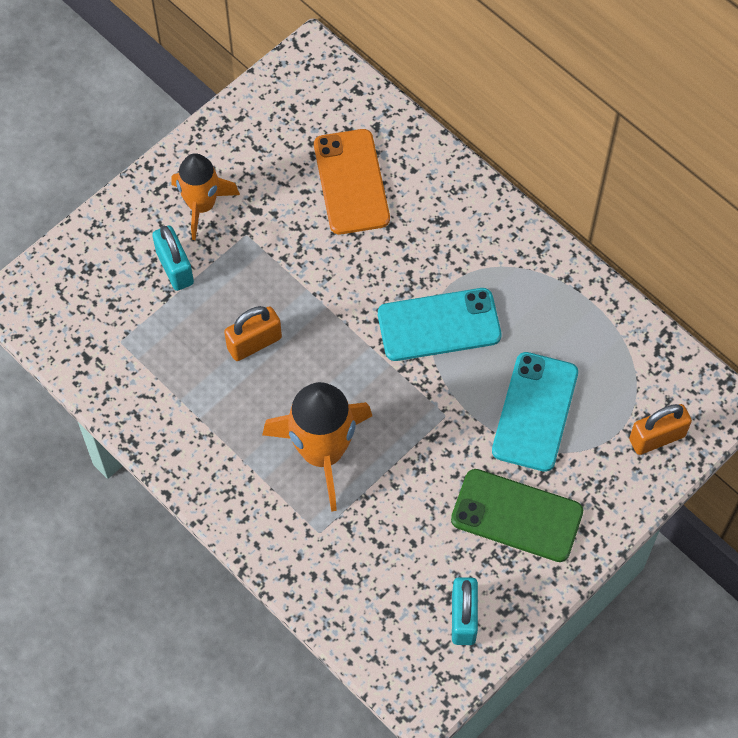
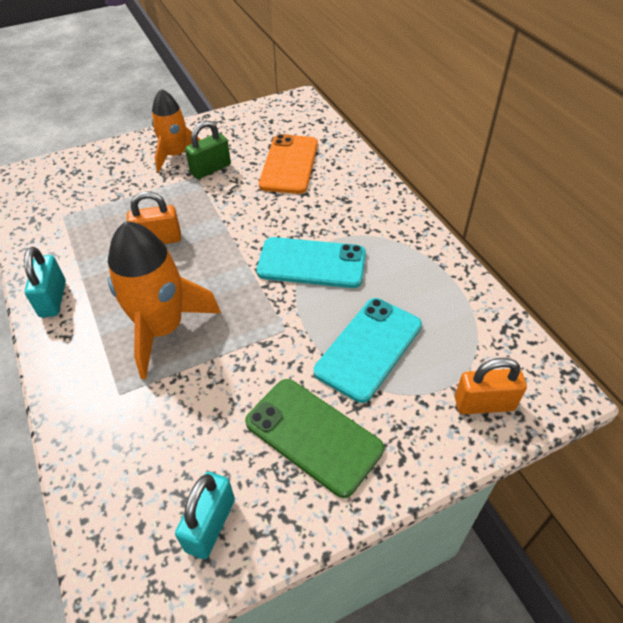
camera: 20 degrees right, 15 degrees down
(175, 268) = (133, 183): turquoise padlock -> turquoise padlock (53, 299)
(258, 217) = (210, 169): none -> green padlock

